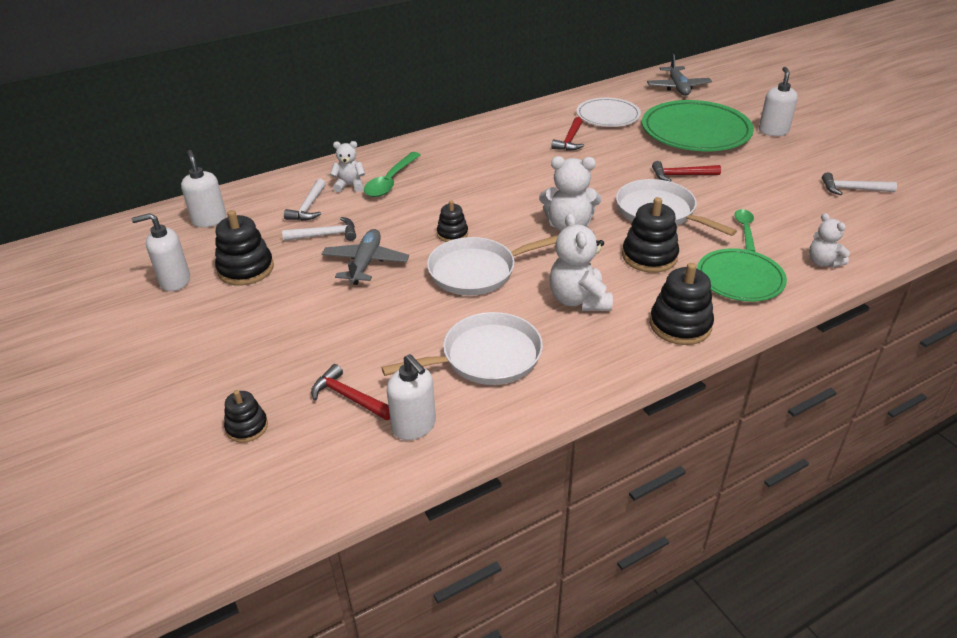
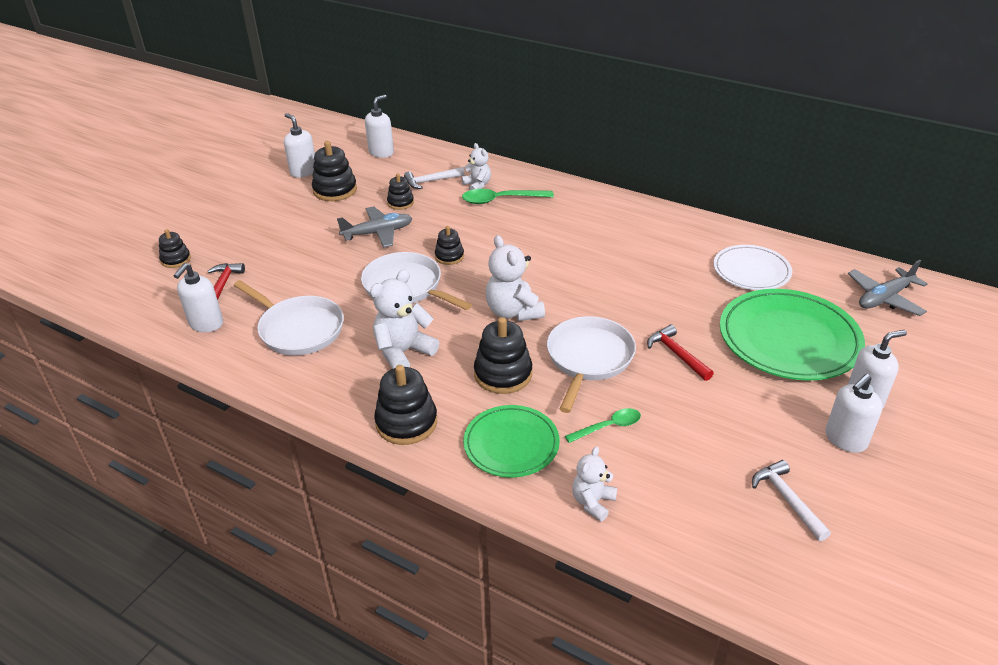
camera: 60 degrees right, 0 degrees up
(325, 235) = (400, 203): white hammer -> black stacking toy
(570, 140) = (671, 264): red hammer -> none
(807, 151) = (845, 439): none -> white soap dispenser

